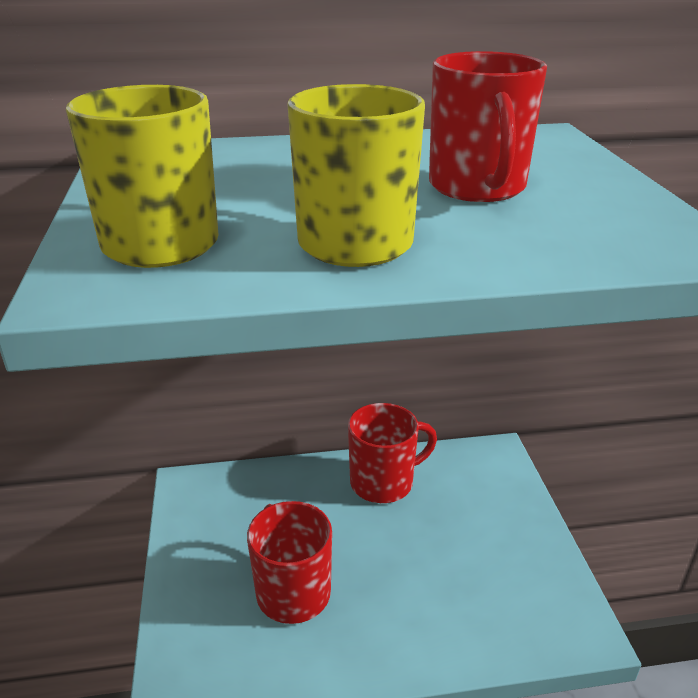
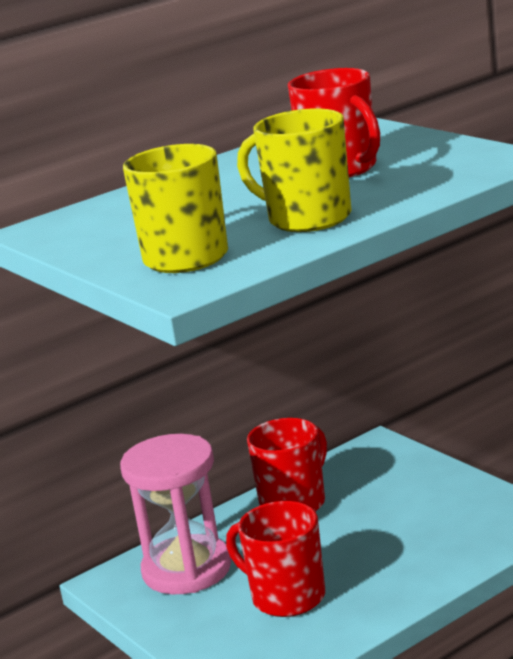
camera: 25 degrees left, 10 degrees down
(248, 508) = (187, 569): none -> pink hourglass

